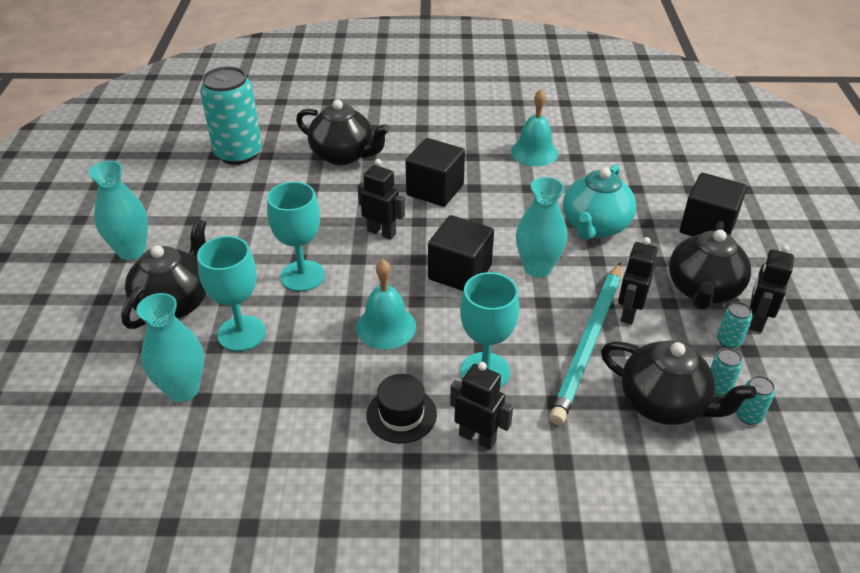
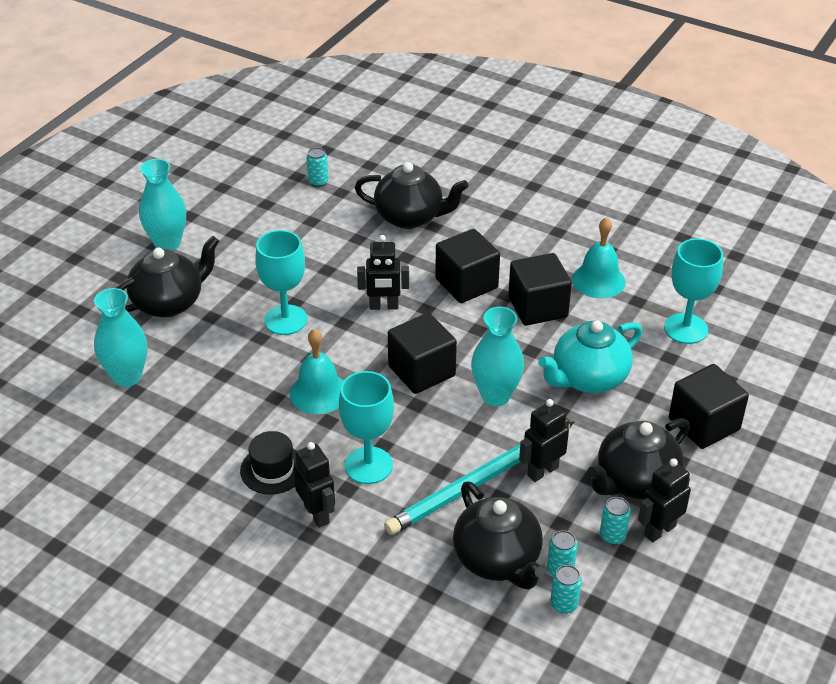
camera: 30 degrees right, 0 degrees up
(238, 153) = (318, 182): turquoise can -> turquoise can, size x0.41
(241, 333) = (201, 350): turquoise goblet -> turquoise goblet (685, 329)
(344, 155) = (410, 217): black teapot -> black teapot turned 45 degrees counterclockwise
(381, 232) = (384, 306): black robot -> black robot turned 120 degrees clockwise
(507, 187) = (537, 307): none -> black cube

